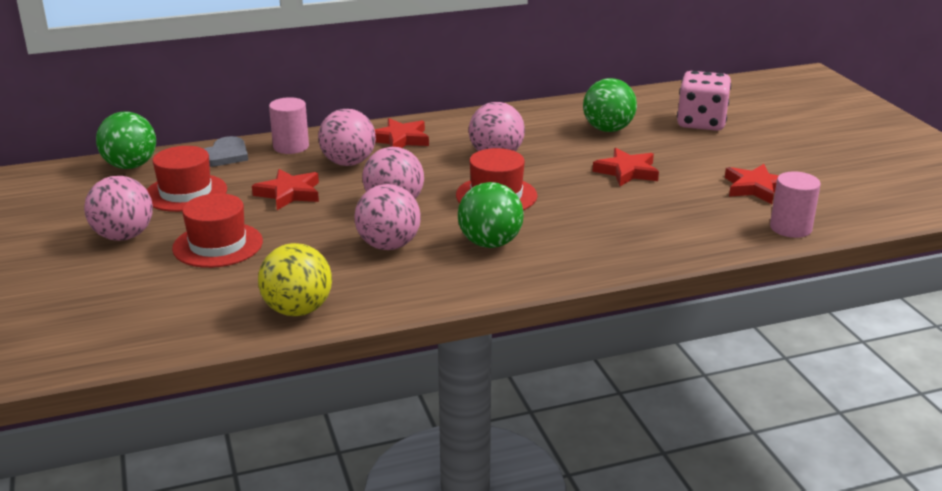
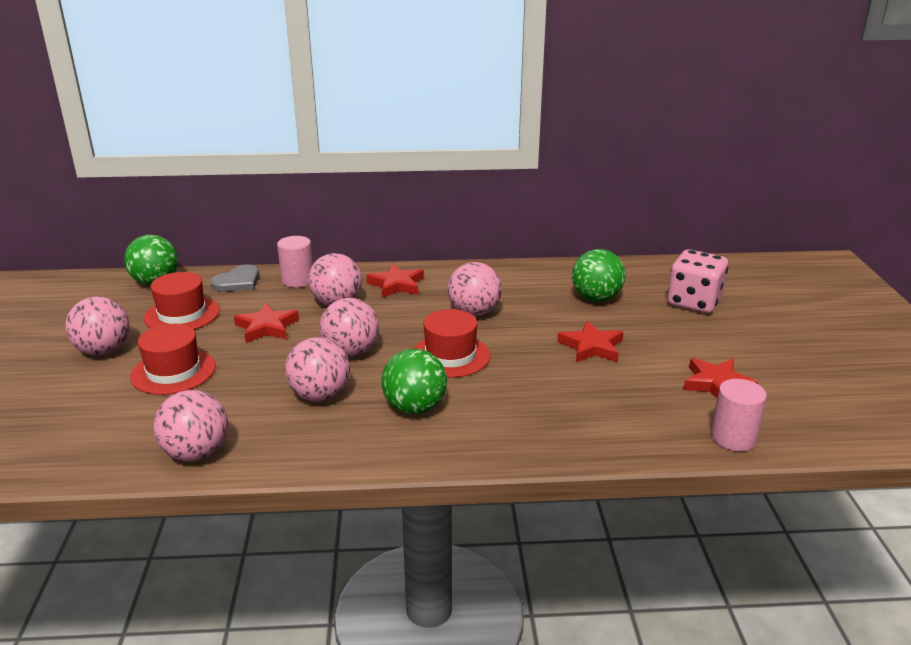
camera: 15 degrees right, 0 degrees up
(298, 310) = (196, 453): yellow ball -> pink ball

